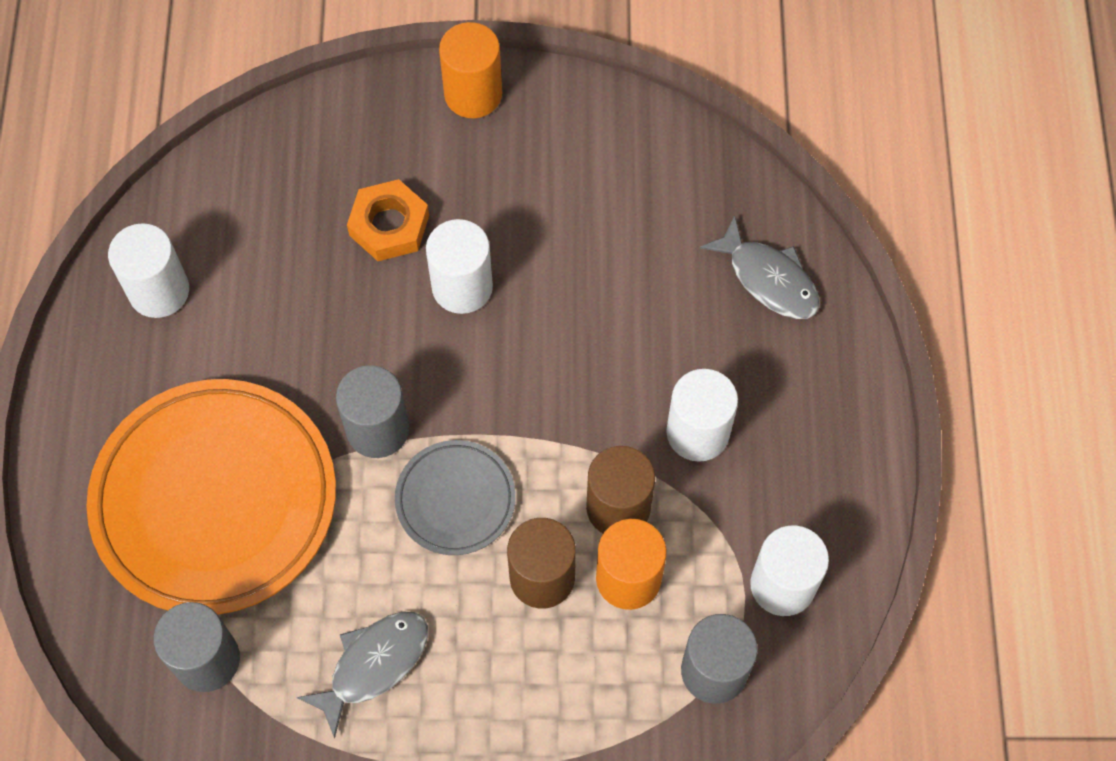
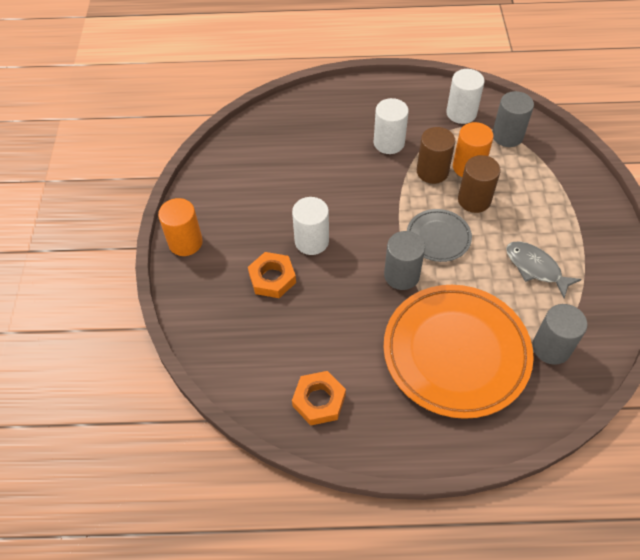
camera: 90 degrees left, 10 degrees down
(159, 291) = (319, 400): white cylinder -> orange nut
(768, 279) = (304, 118): grey fish -> none

